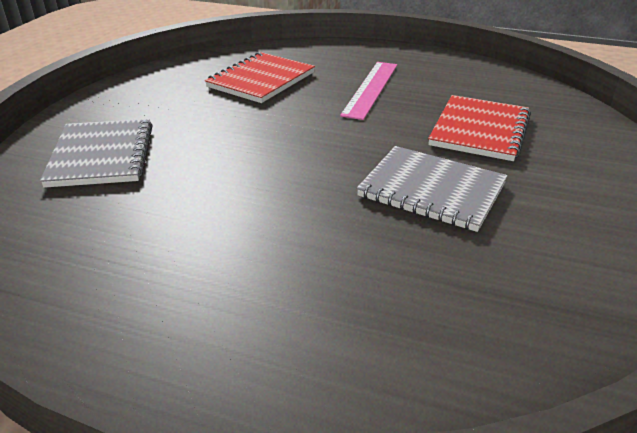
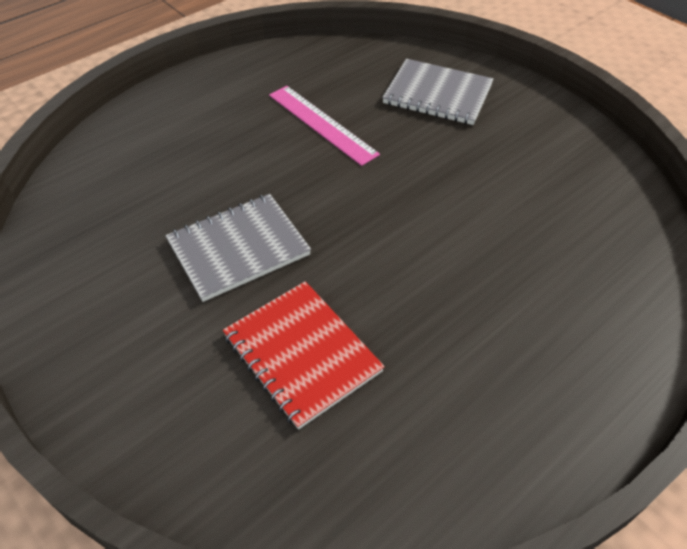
camera: 120 degrees right, 15 degrees up
(261, 80) = (548, 228): red notebook -> none
(370, 89) = (469, 314): pink ruler -> pink ruler (322, 124)

